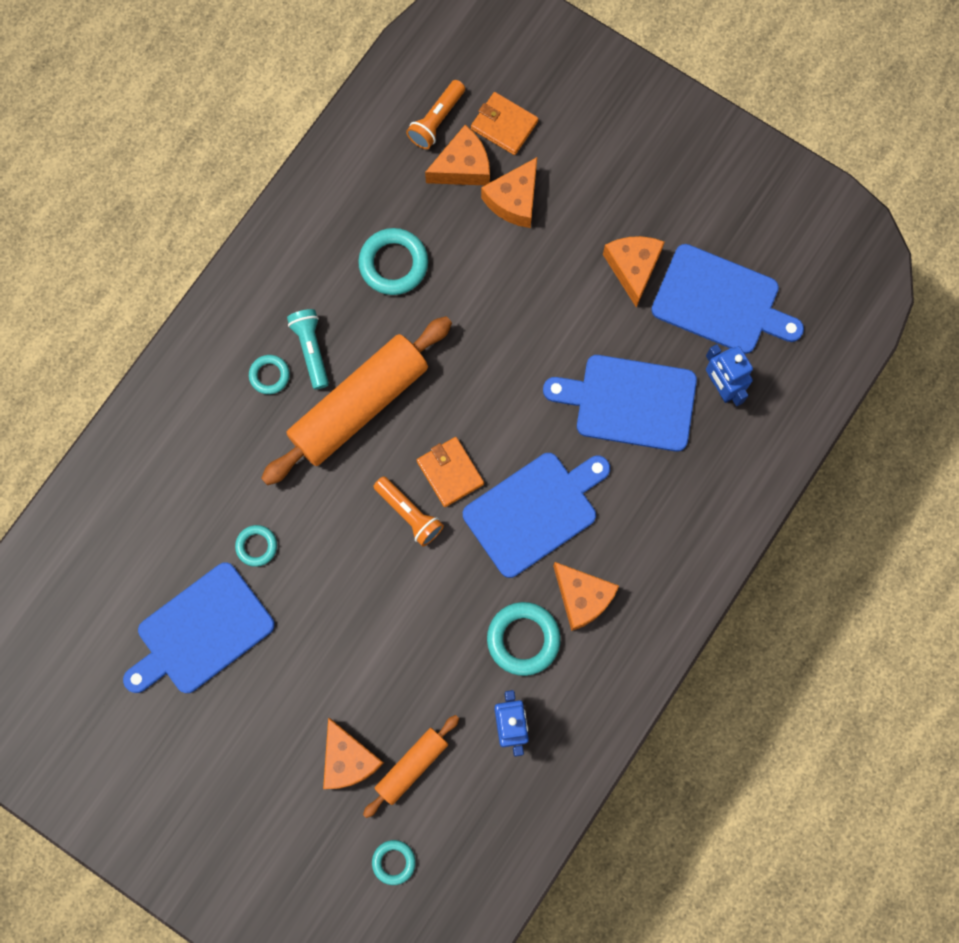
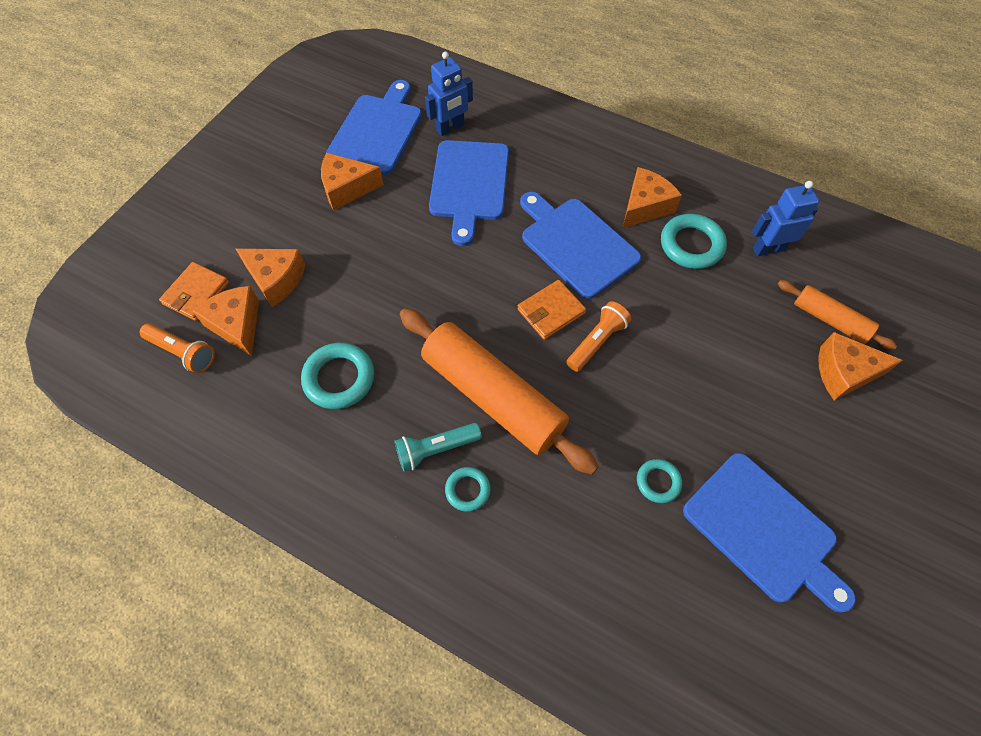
camera: 95 degrees left, 15 degrees down
(348, 759) = (843, 373): orange cheese -> orange cheese turned 150 degrees counterclockwise
(393, 862) = (919, 327): turquoise ring -> none

